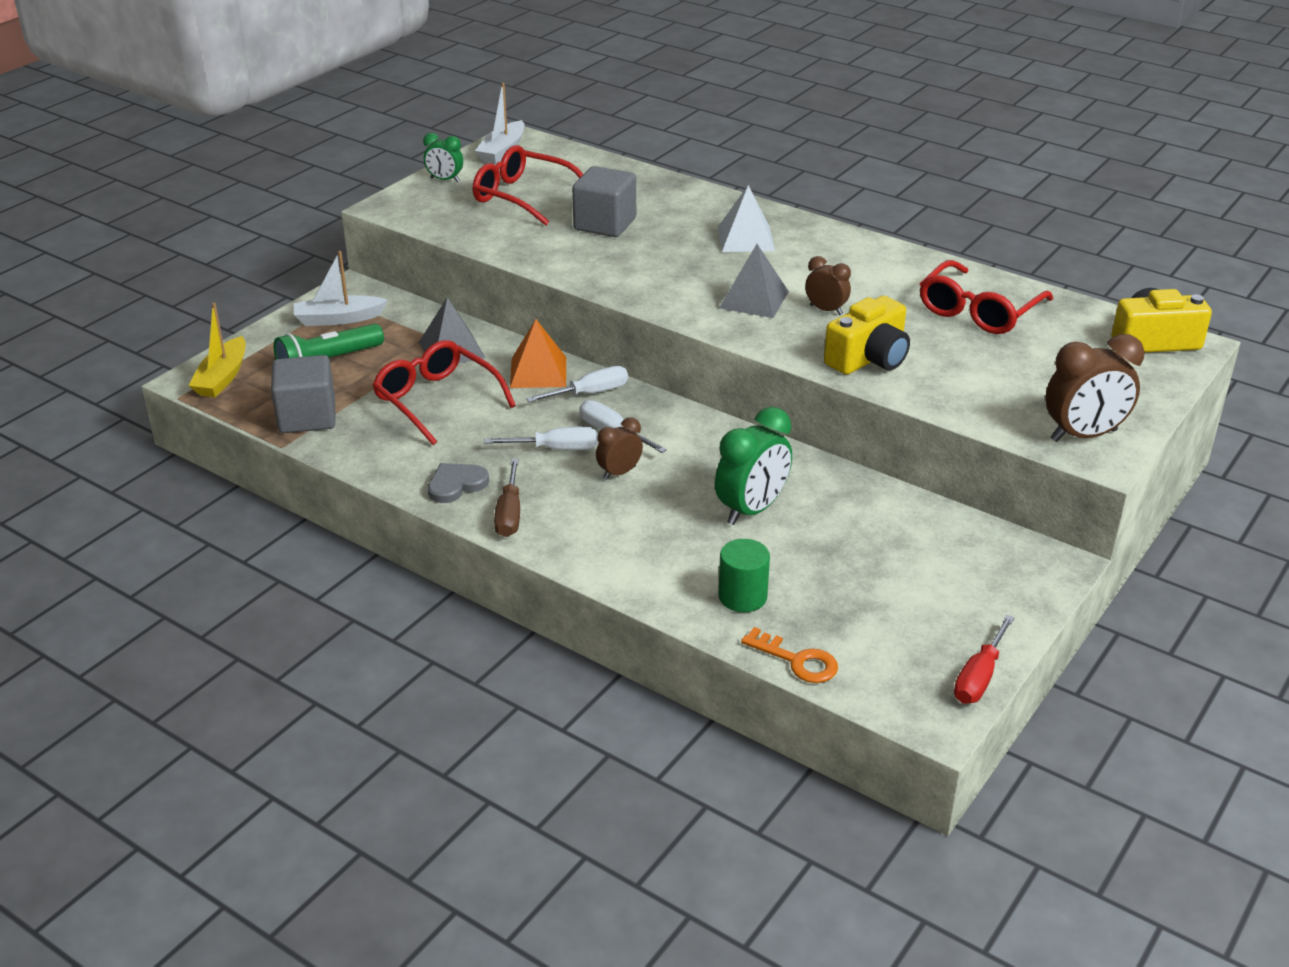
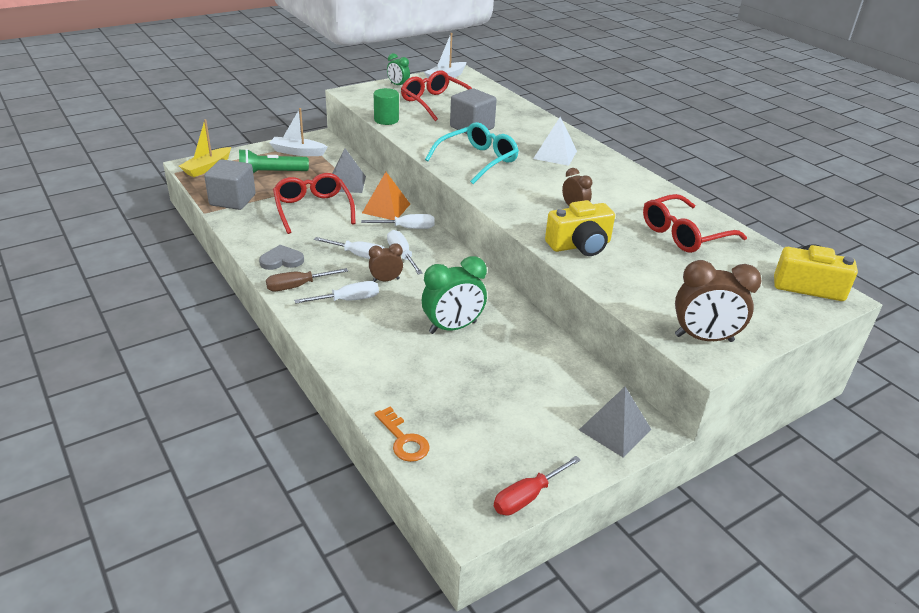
camera: 20 degrees right, 0 degrees up
(509, 513) = (298, 286): brown screwdriver -> brown screwdriver turned 45 degrees clockwise
(591, 513) = (347, 300): none -> white screwdriver
(652, 273) = (477, 161): none -> turquoise glasses
(742, 597) = (401, 383): green cylinder -> green cylinder (386, 120)
(754, 299) = (530, 191): grey pyramid -> grey pyramid (615, 429)

